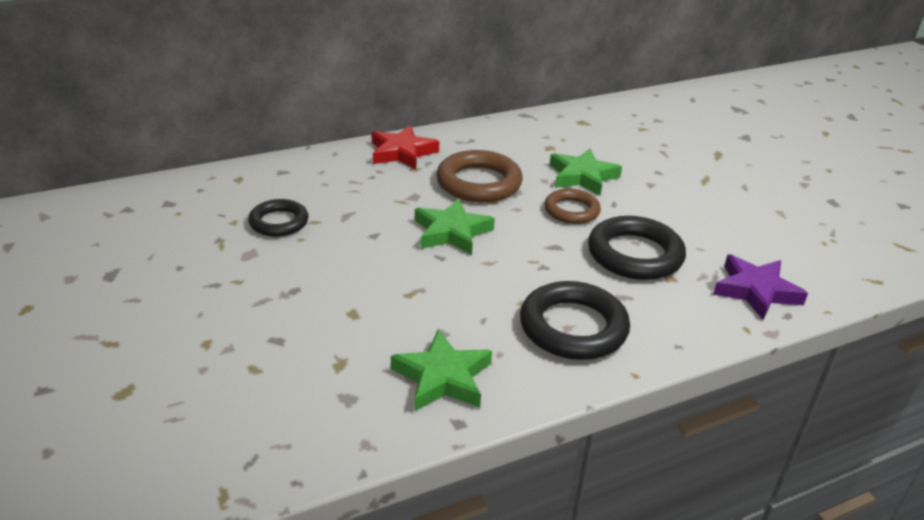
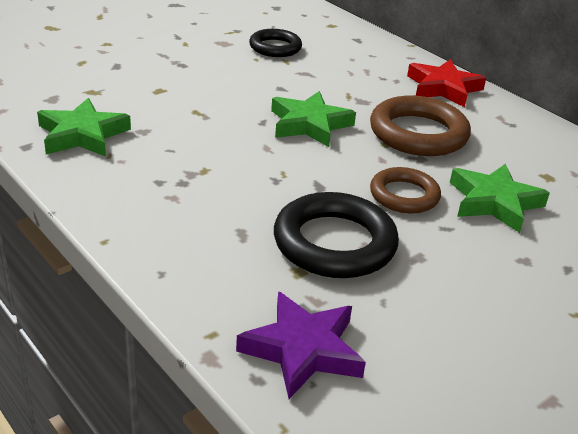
camera: 75 degrees right, 0 degrees up
(573, 327) = (173, 200): black ring -> none

